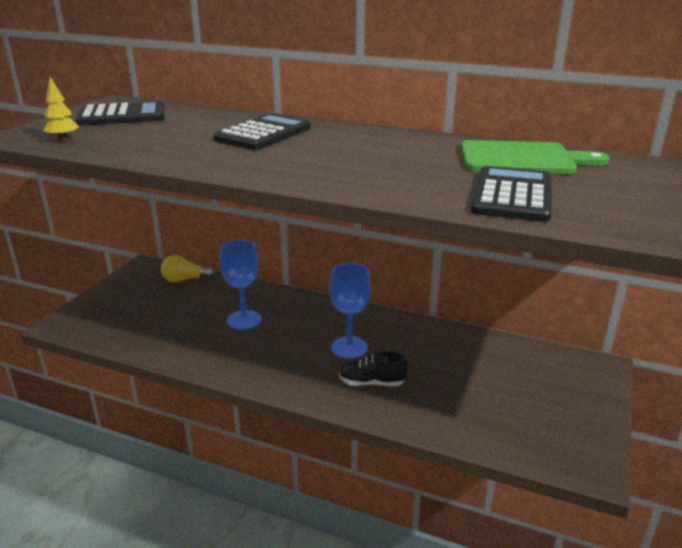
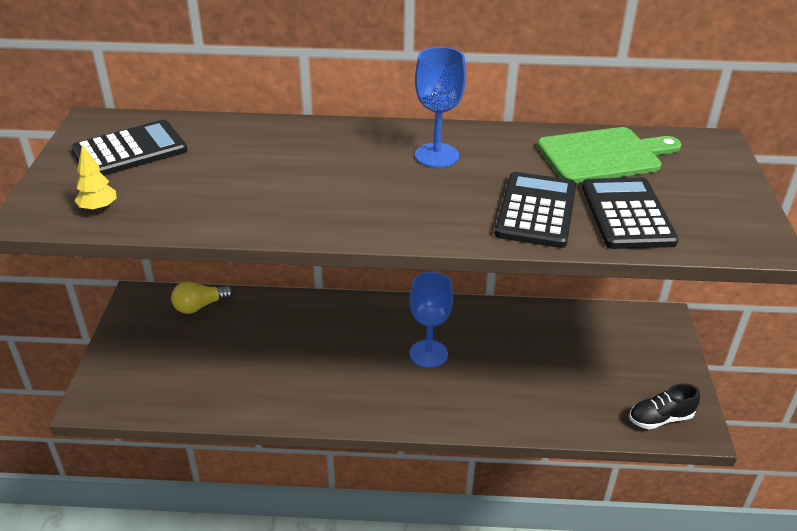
camera: 20 degrees left, 10 degrees up
(244, 320) = (300, 345): blue goblet -> blue goblet (436, 155)
(263, 134) = (323, 157): black calculator -> black calculator (536, 211)
(372, 383) = (471, 390): black shoe -> black shoe (660, 418)

